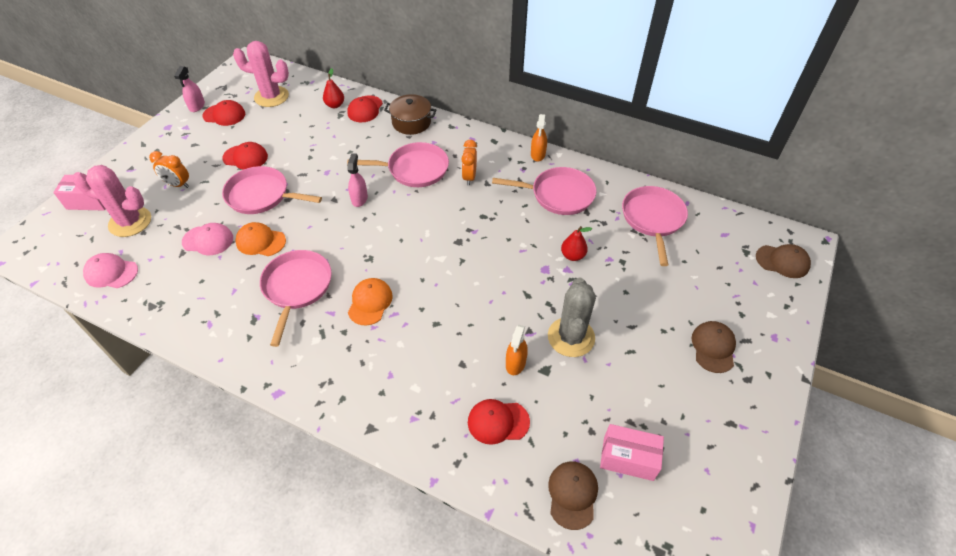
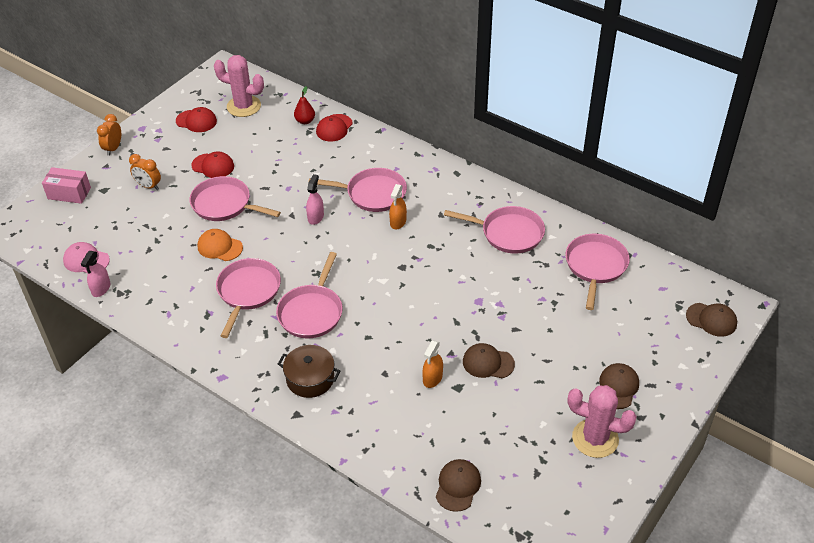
camera: 10 degrees right, 5 degrees down
(130, 222) = (104, 217): pink cactus -> pink cactus (595, 438)
(197, 106) = (171, 109): pink spray bottle -> pink spray bottle (101, 288)
(208, 240) = (172, 241): pink cap -> none
(370, 302) = (311, 312): orange cap -> pink pan
(411, 122) = (378, 146): brown pot -> brown pot (310, 379)
(469, 177) = (424, 207): orange clock -> orange clock (113, 148)
(498, 422) = (406, 423): red cap -> none
(538, 154) = (497, 191): orange spray bottle -> orange spray bottle (398, 222)
(571, 337) = (488, 363): grey cactus -> brown cap
(573, 256) = (508, 292): red pear -> none
(628, 458) = (513, 465): pink box -> none

